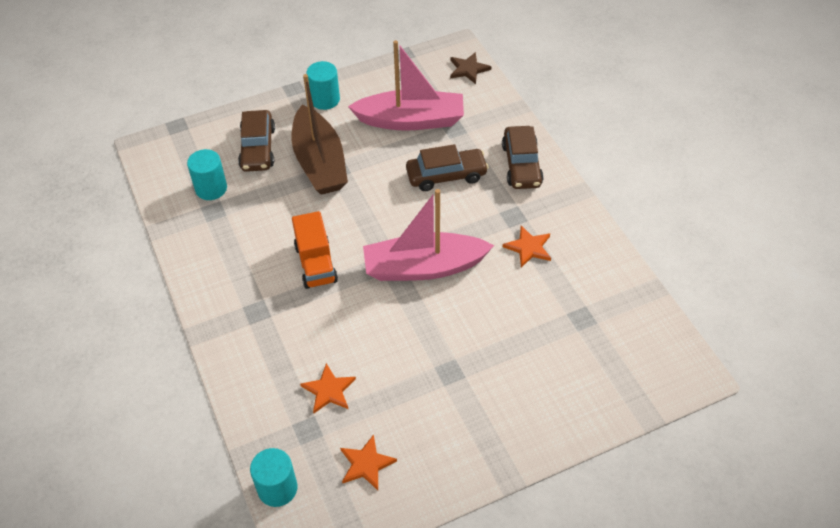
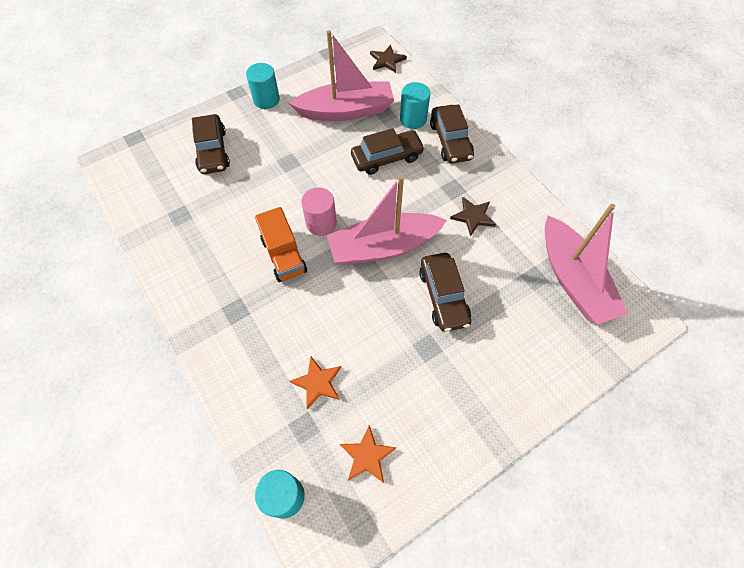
camera: 10 degrees left, 10 degrees up
(211, 188) = (174, 194): turquoise cylinder -> turquoise cylinder (413, 119)
(320, 162) = (271, 158): brown boat -> none
(361, 236) = (321, 223): none -> pink cylinder
(477, 324) = (443, 296): none -> brown car
(528, 247) = (473, 216): orange star -> brown star
(624, 325) = (573, 280): none -> pink boat

